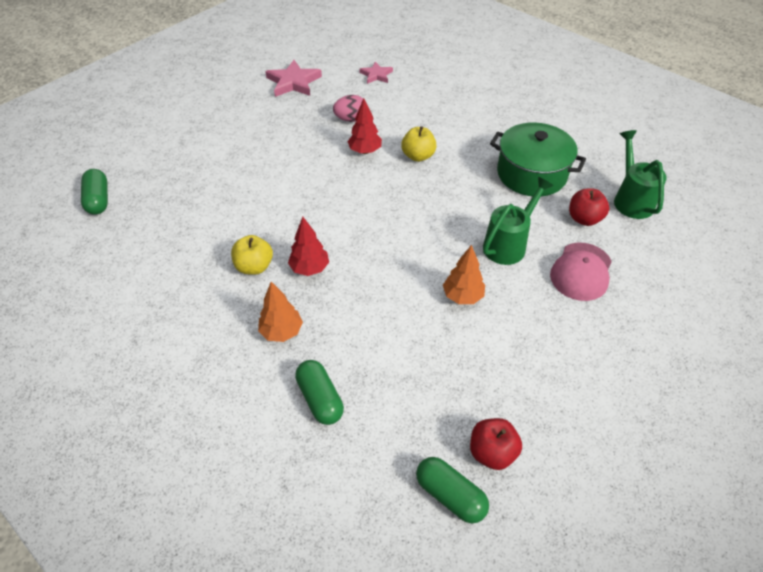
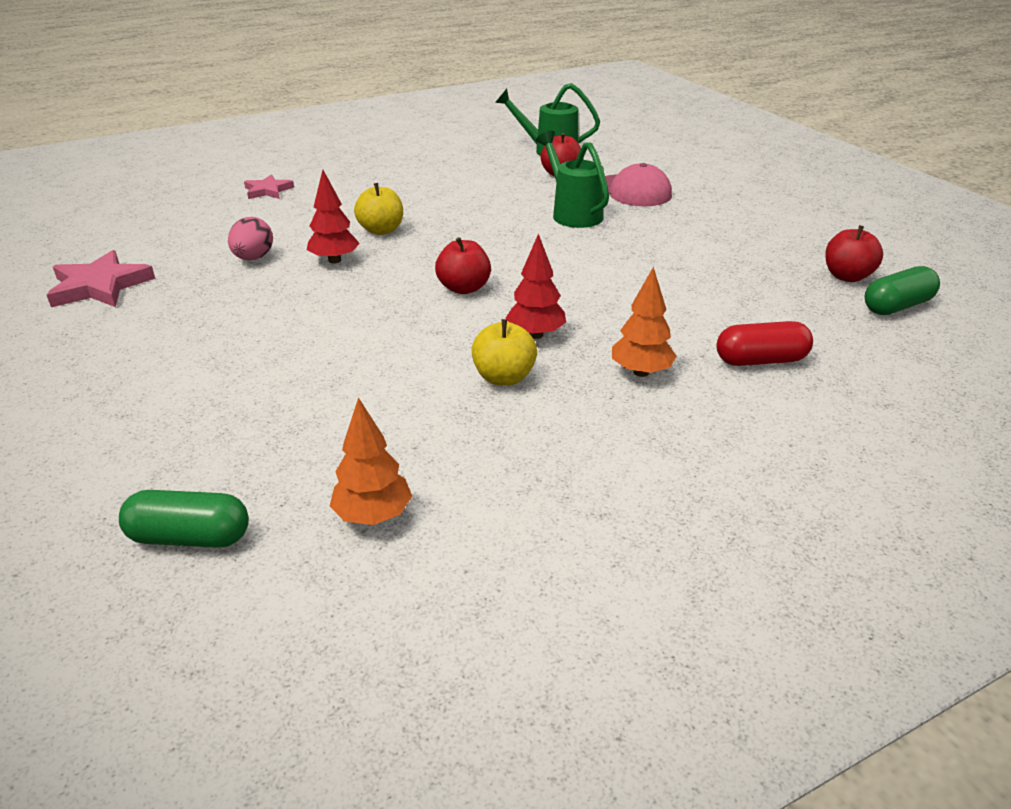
camera: 70 degrees left, 15 degrees down
(320, 399) = (761, 360): green capsule -> red capsule
(356, 218) = (464, 288): none -> red apple
(376, 75) = (175, 225): pink star -> pink star (268, 190)
(462, 296) = (637, 250): orange tree -> orange tree (373, 516)
(531, 174) = (473, 181): green pot -> none

